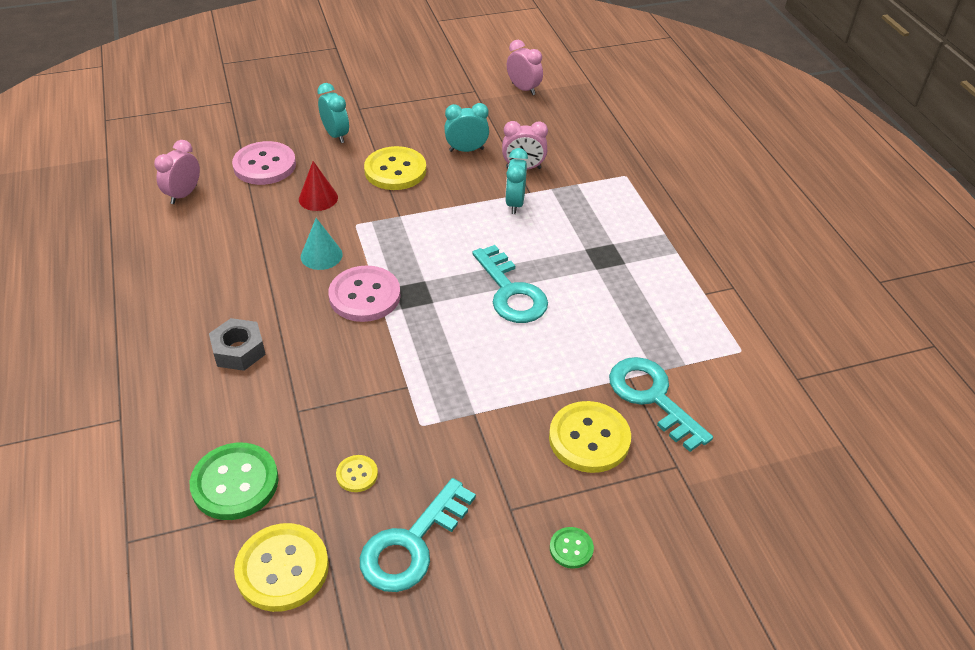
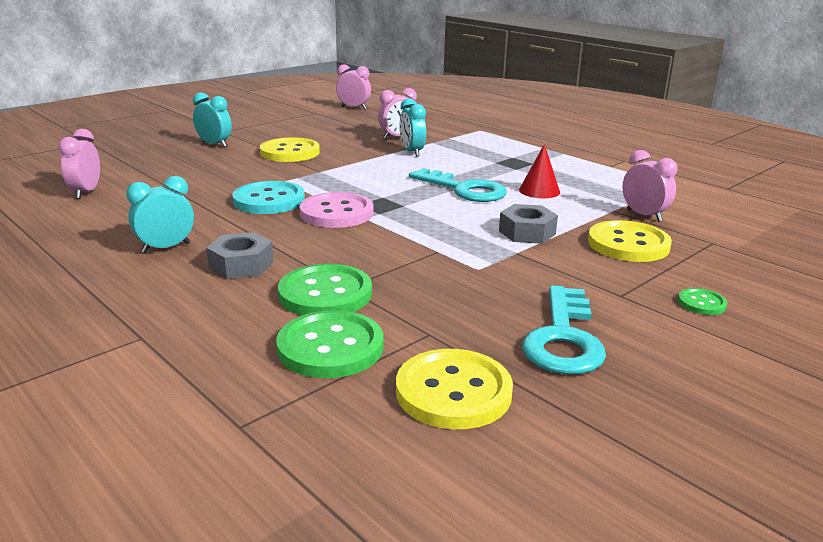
camera: 25 degrees left, 20 degrees down
(264, 165) = (159, 166): pink button -> none
(275, 414) = (325, 294): none -> green button
(318, 198) = (232, 174): red cone -> red cone (539, 191)
(321, 255) = (269, 200): turquoise cone -> turquoise button
(357, 474) = (454, 310): yellow button -> none
(466, 150) = (340, 136): turquoise clock -> turquoise clock (166, 248)
(510, 386) = (527, 232): none -> grey nut
(652, 397) = (644, 215): turquoise key -> pink clock

